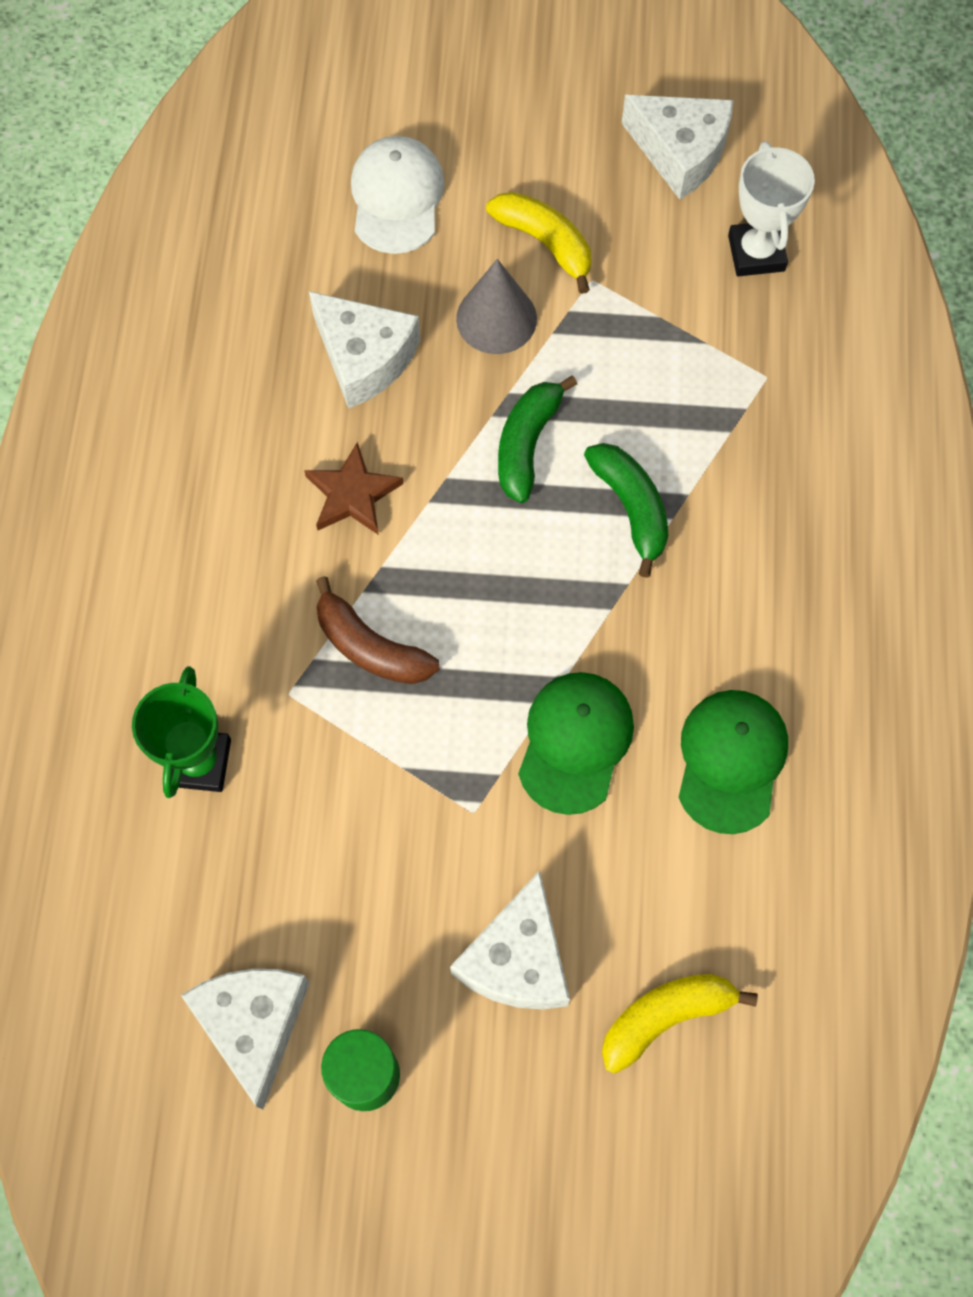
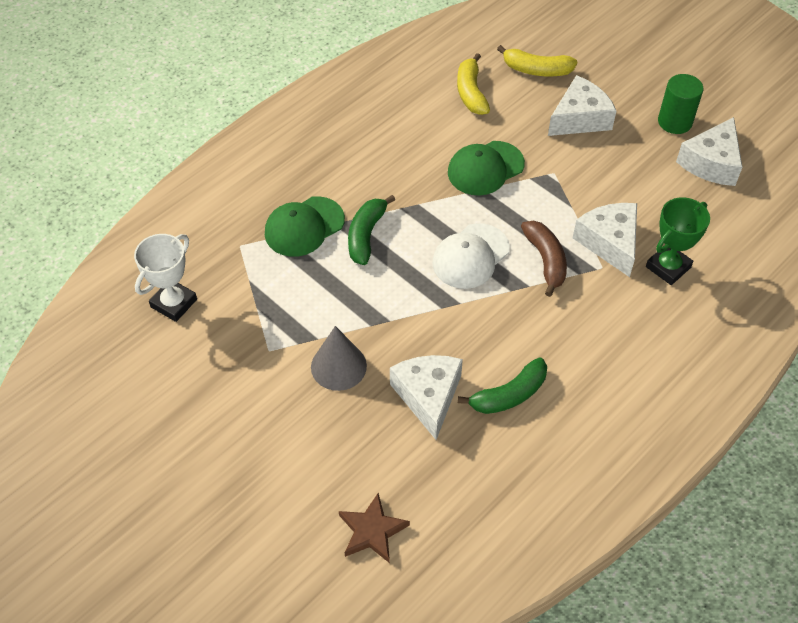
camera: 140 degrees left, 15 degrees down
(352, 494) = (496, 332): brown star -> brown star (372, 531)
(397, 197) = (324, 476): white cap -> white cap (470, 256)
(527, 444) = (386, 295): green banana -> green banana (509, 395)
(545, 243) = (271, 387): yellow banana -> yellow banana (471, 92)
(680, 152) = (145, 383): white cheese -> white cheese (609, 243)
(731, 761) = (426, 123): green cap -> green cap (304, 227)

